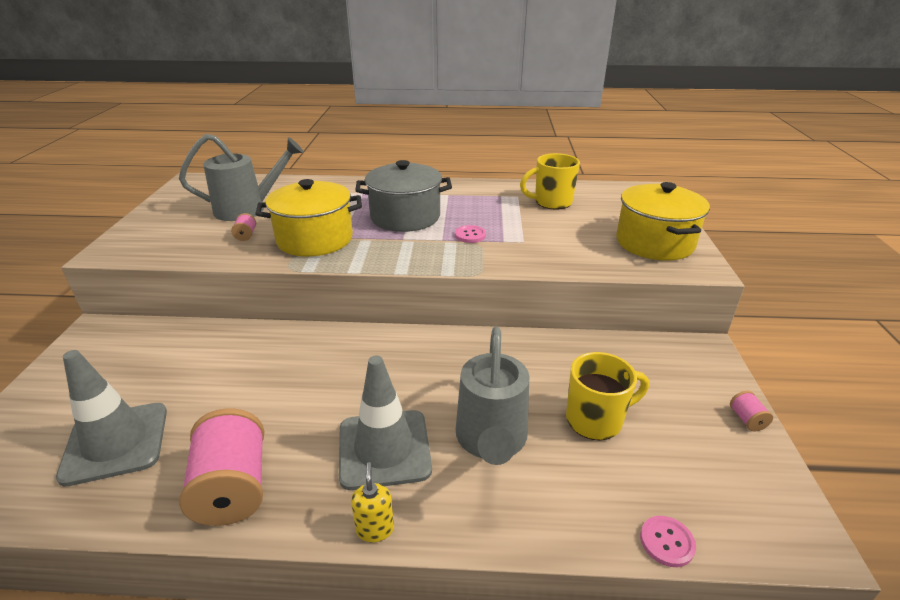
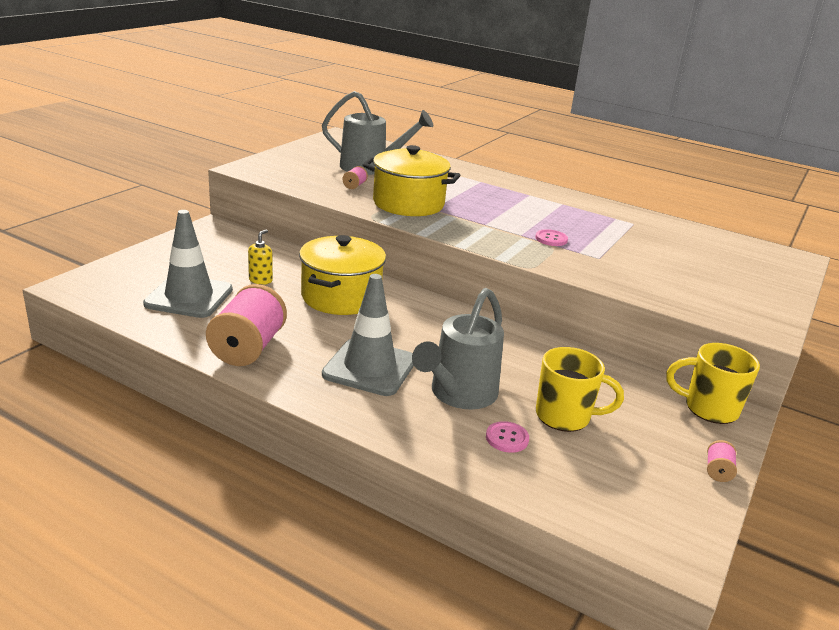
camera: 25 degrees right, 5 degrees down
(375, 529) = (327, 406): yellow soap dispenser -> yellow soap dispenser (260, 280)
(405, 217) = (503, 209): grey pot -> none
(551, 202) = (664, 237): yellow mug -> yellow mug (709, 408)
(654, 243) = (739, 298): yellow pot -> yellow pot (341, 297)
(667, 542) = (547, 504): pink button -> pink button (507, 438)

